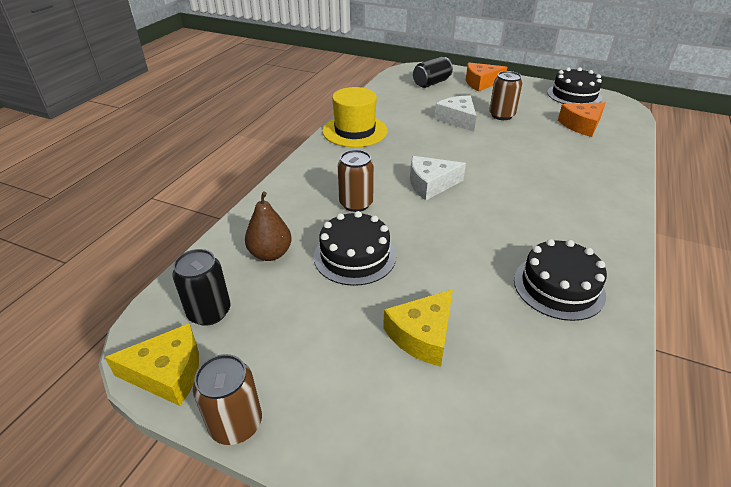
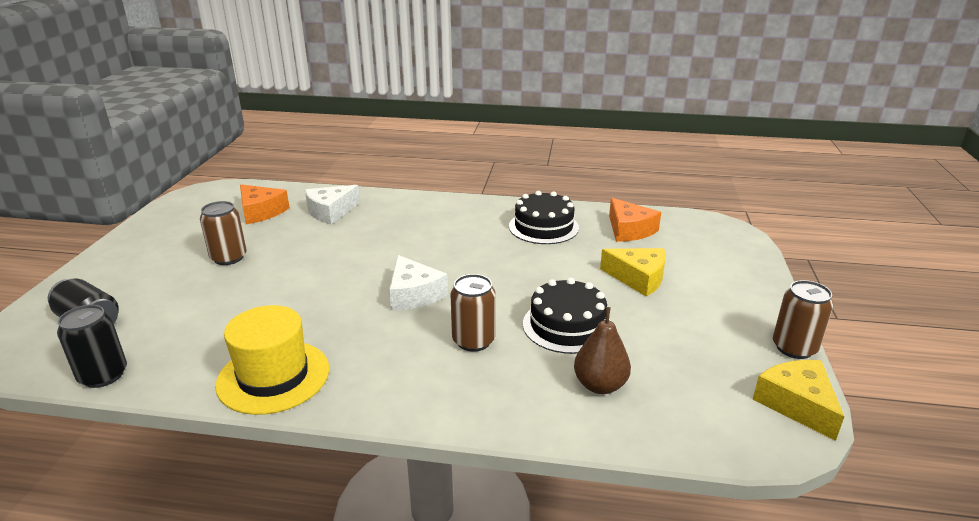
camera: 105 degrees left, 10 degrees down
(209, 312) = (713, 403): black can -> black can (103, 375)
(457, 119) = (238, 288): white cheese -> white cheese (330, 211)
(481, 83) = (108, 277): orange cheese -> orange cheese (629, 230)
(574, 95) = (175, 214): black cake -> none

